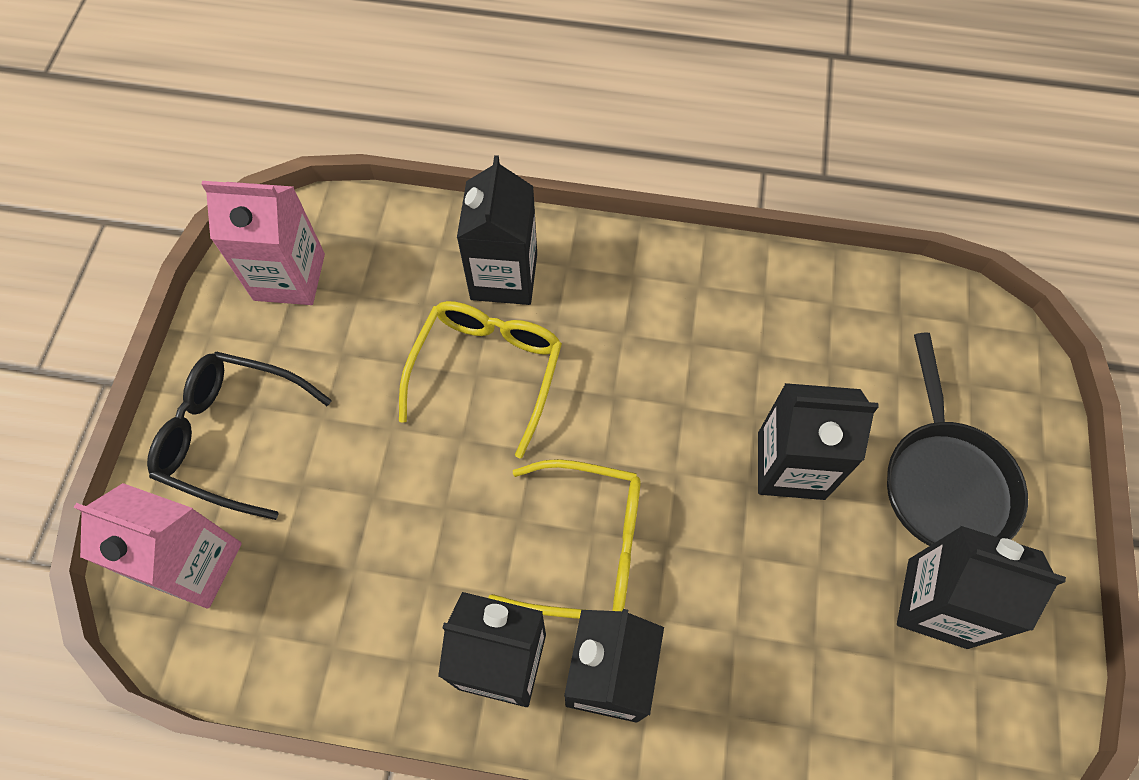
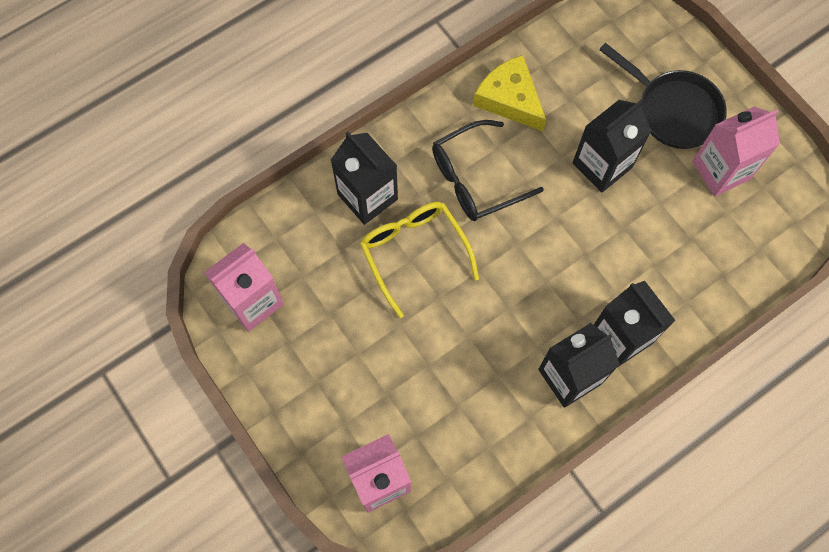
camera: 45 degrees left, 5 degrees up
(232, 436) = (322, 406): black glasses -> black glasses (475, 179)
(585, 547) = (552, 291): yellow glasses -> none
(758, 307) = (509, 99): none -> yellow cheese
(937, 603) = (721, 170): black carton -> pink carton

